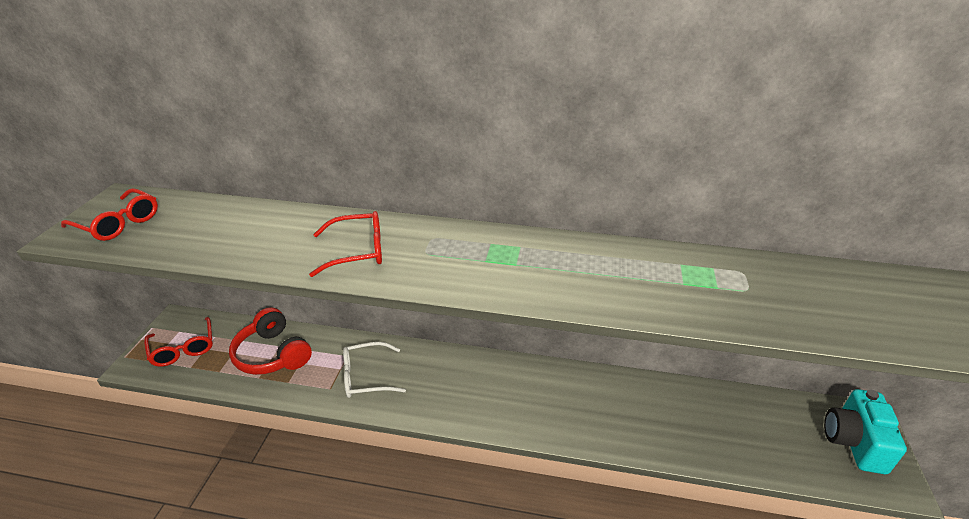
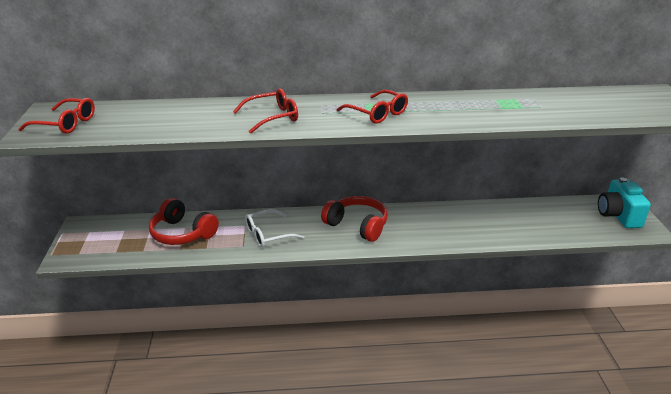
camera: 15 degrees left, 5 degrees down
(183, 348) = (101, 241): red glasses -> red glasses (377, 113)
(479, 384) = (357, 225): none -> red headphones

